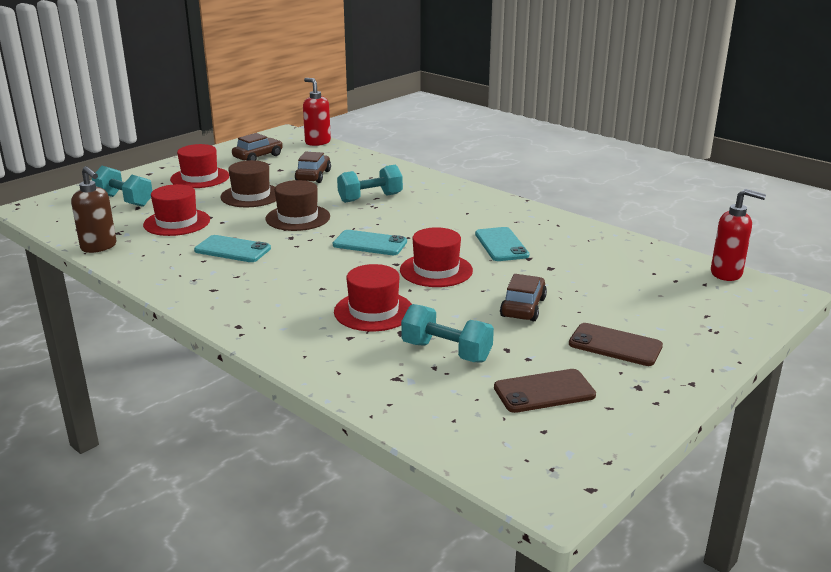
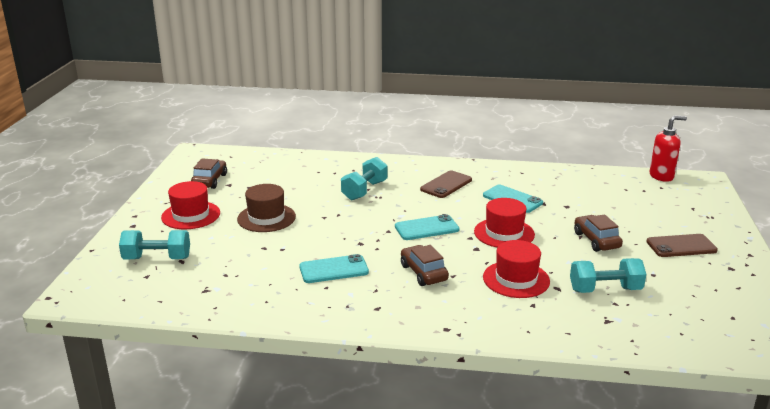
camera: 35 degrees left, 0 degrees up
(99, 247) = (214, 309): brown soap dispenser -> none
(177, 222) = (244, 262): red hat -> none
(298, 218) = (338, 225): brown hat -> none
(313, 176) = (288, 185): brown car -> brown car (423, 273)
(317, 142) = (239, 153): red soap dispenser -> none
(544, 391) = (695, 292): brown phone -> brown phone (446, 185)

